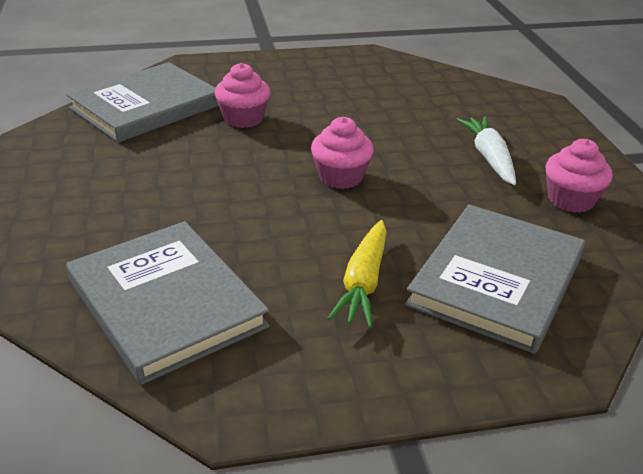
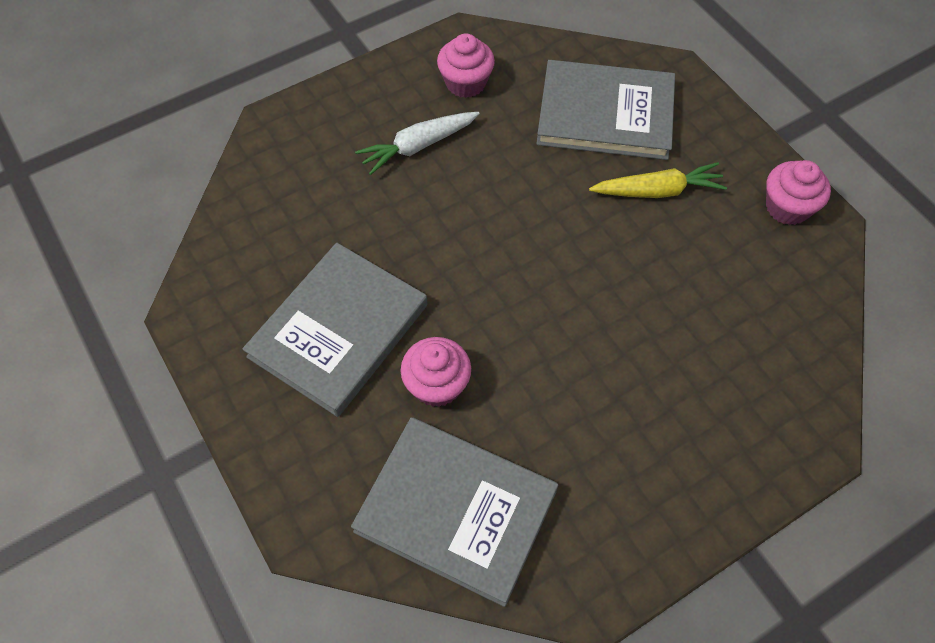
camera: 110 degrees left, 25 degrees up
(166, 303) = (762, 307): grey book -> grey book (338, 331)
(340, 177) = (515, 251): pink cupcake -> pink cupcake (787, 207)

